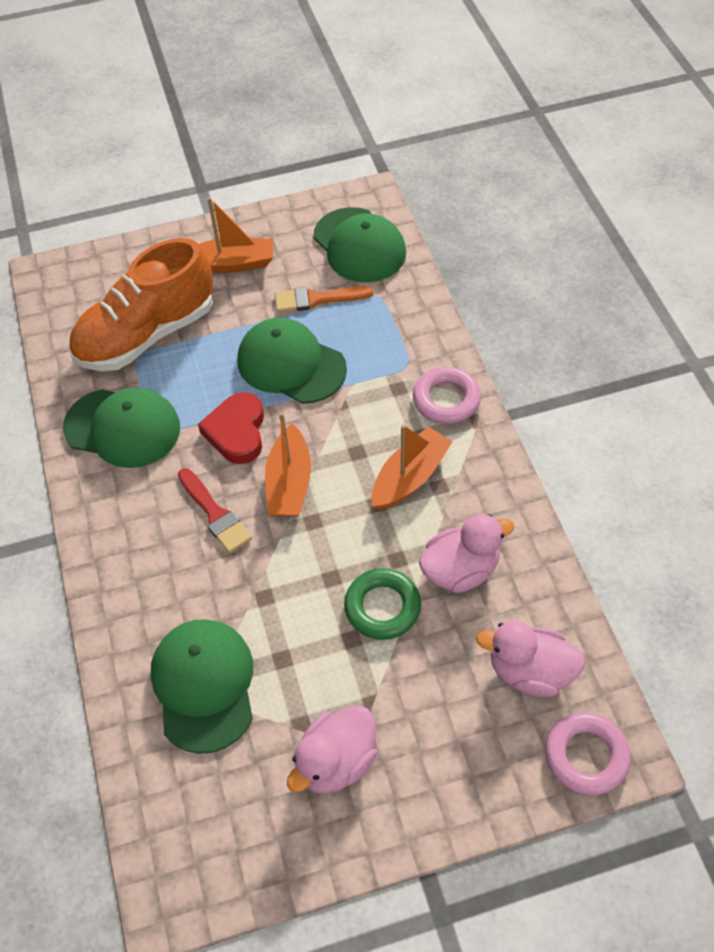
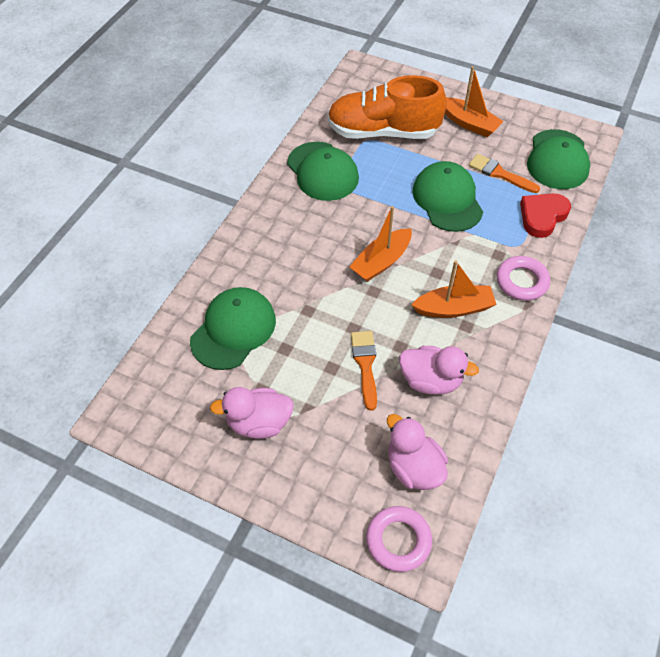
camera: 40 degrees right, 0 degrees up
(215, 514) = (325, 249): red brush -> none
(237, 432) = (380, 214): red heart -> red heart (542, 216)
(382, 607) = (365, 365): green ring -> orange brush

